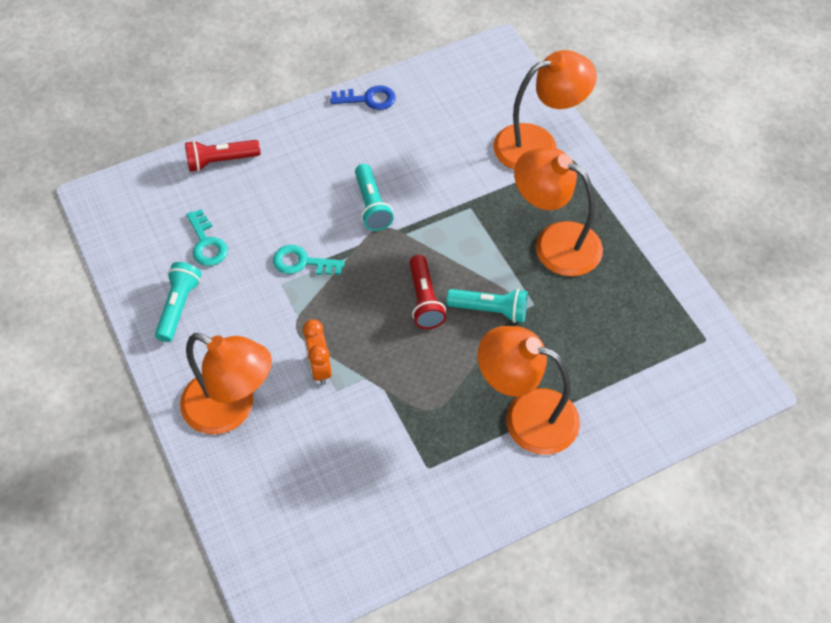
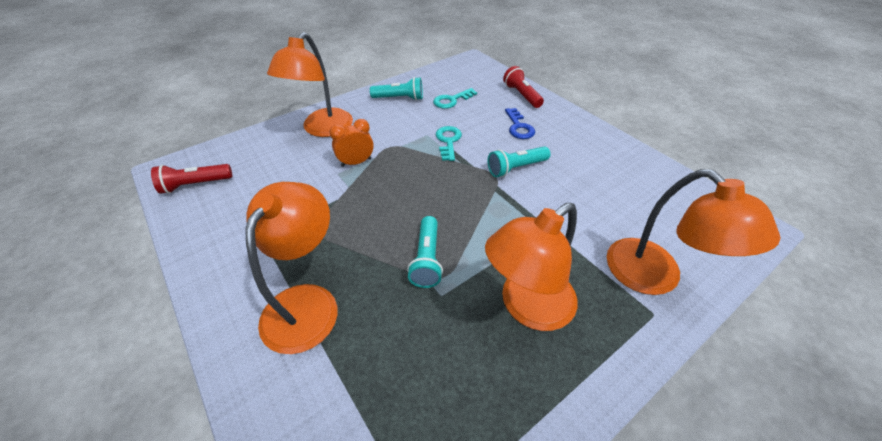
camera: 80 degrees right, 10 degrees down
(368, 99) = (625, 151): blue key -> blue key (519, 127)
(424, 300) = (429, 212): red flashlight -> red flashlight (195, 185)
(555, 242) = (527, 307): orange lamp -> orange lamp turned 150 degrees counterclockwise

